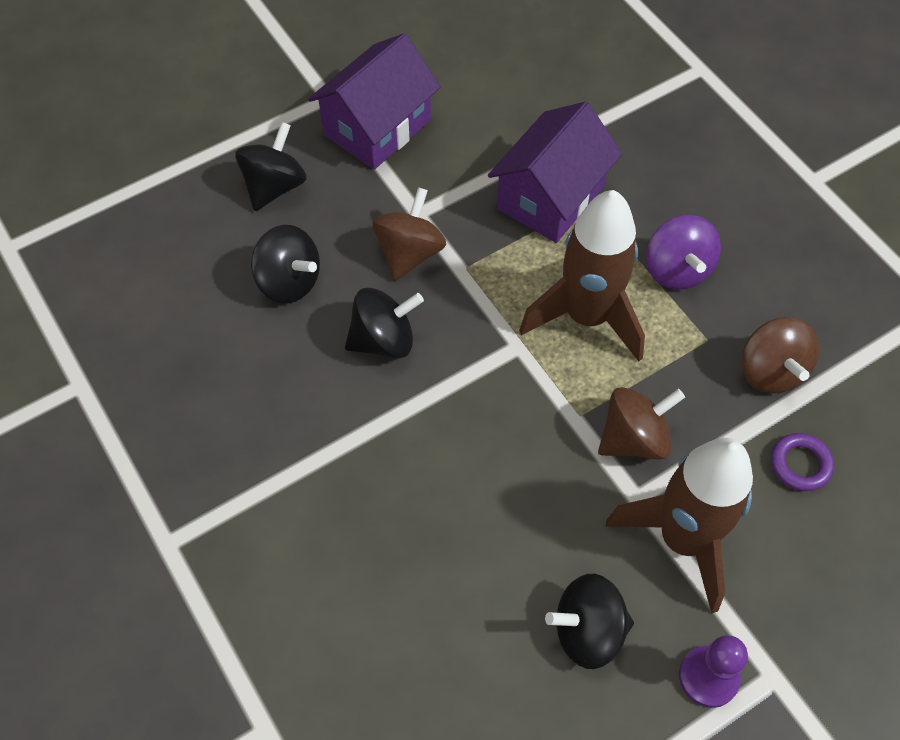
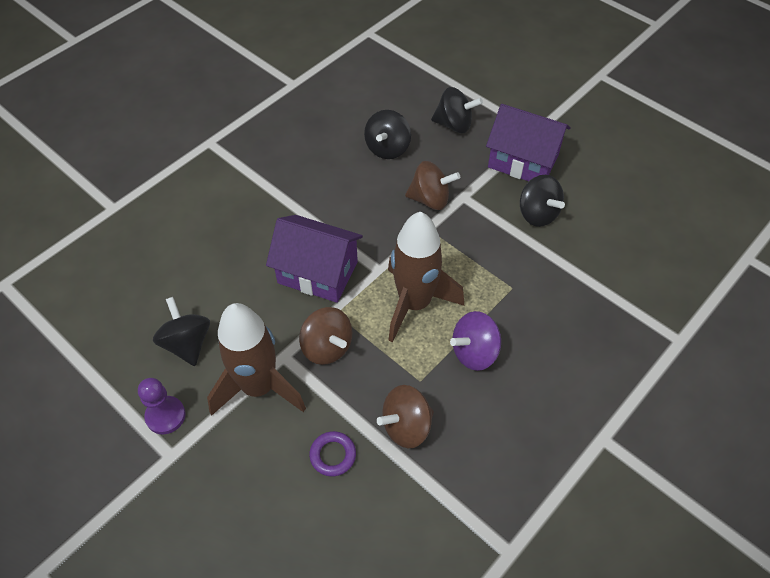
camera: 75 degrees right, 5 degrees down
(384, 340) = (361, 201): black spinning top -> black spinning top (537, 214)
(551, 197) = (507, 265): purple house -> purple house (317, 273)

